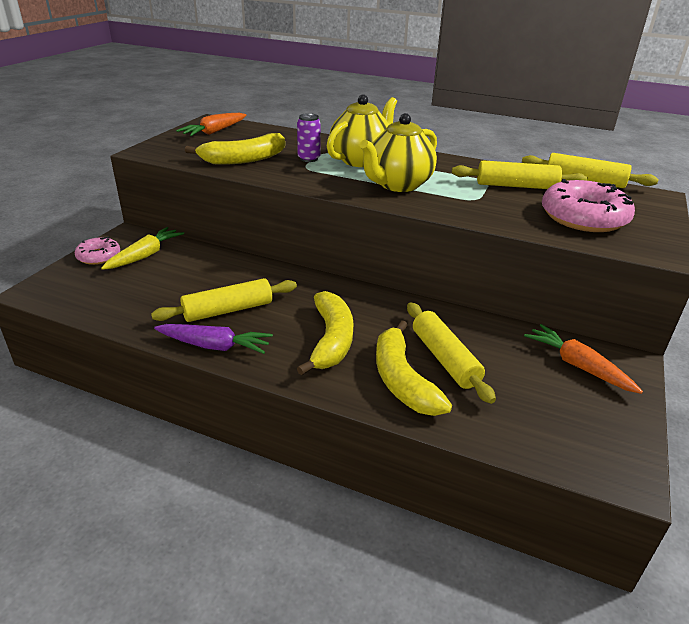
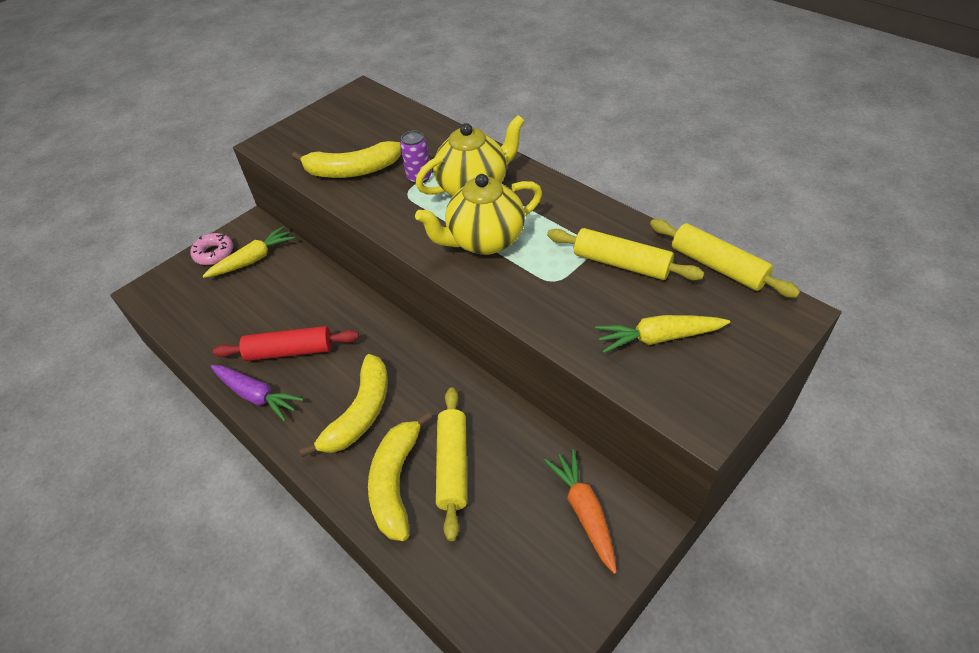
camera: 25 degrees right, 15 degrees up
(214, 132) = (351, 114): orange carrot -> none
(228, 310) = (289, 351): yellow rolling pin -> red rolling pin
(583, 217) = (659, 338): pink donut -> yellow carrot

